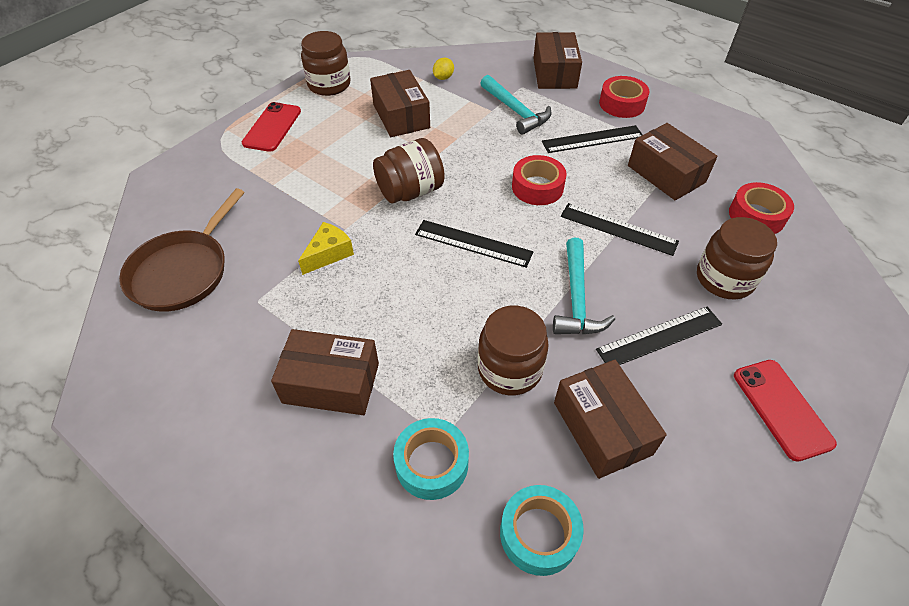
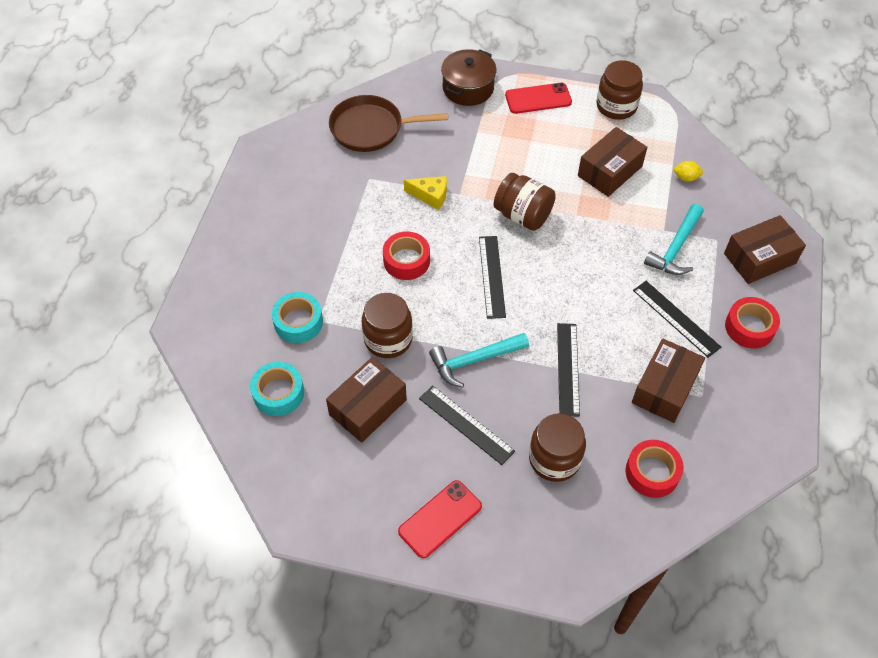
camera: 65 degrees right, 5 degrees up
(207, 170) = (468, 88): none -> brown pot
(331, 383) = (328, 247): brown box -> none
(537, 187) = (582, 297): red tape -> red tape (406, 260)

